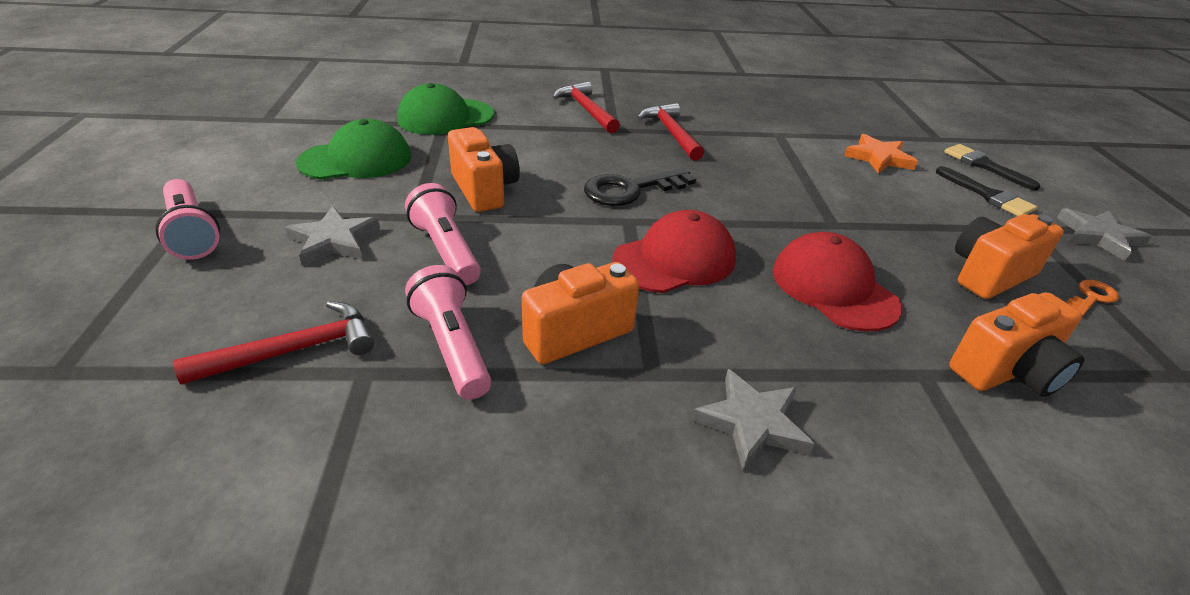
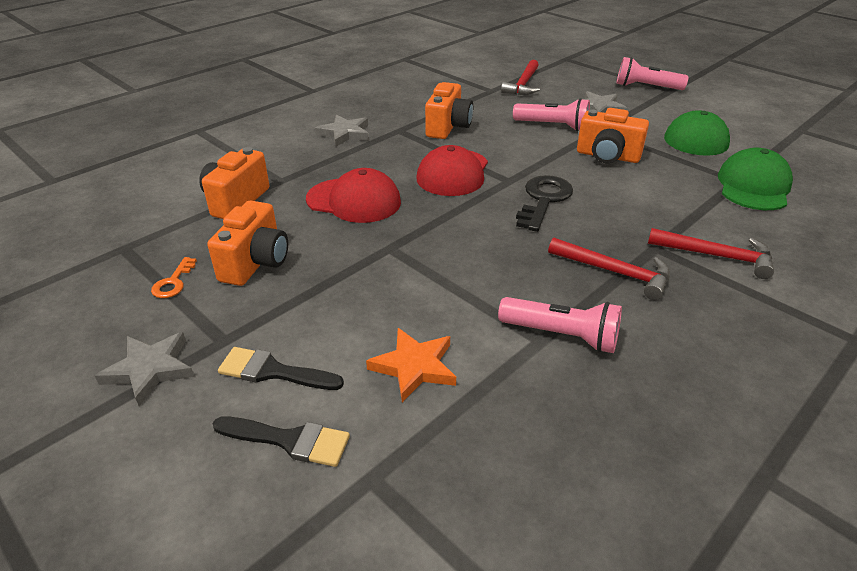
camera: 140 degrees right, 0 degrees up
(451, 347) = (480, 105): pink flashlight -> pink flashlight (562, 335)

